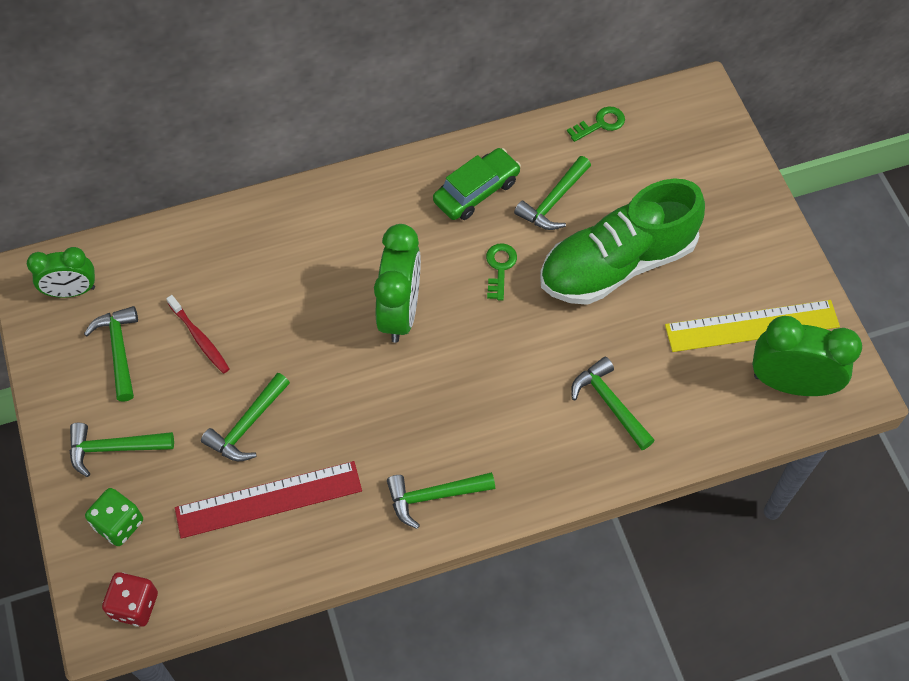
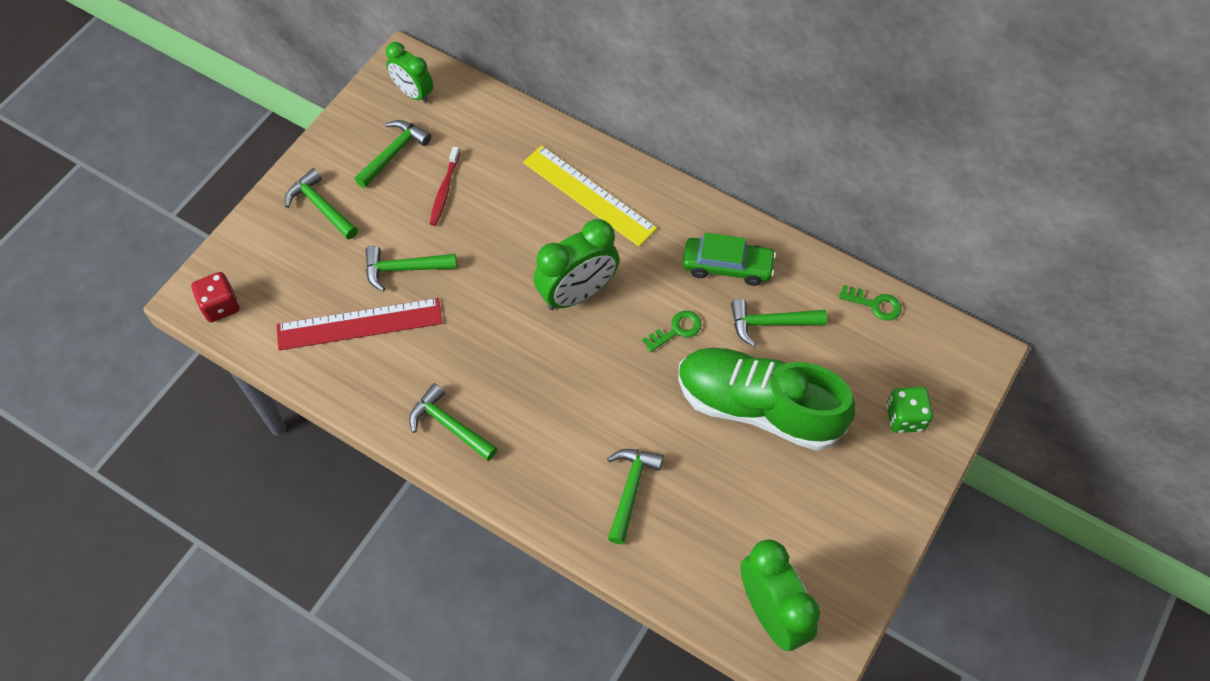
camera: 50 degrees right, 0 degrees up
(119, 524) = (270, 252): green dice -> green dice (905, 417)
(269, 500) = (359, 324): red ruler -> red ruler turned 45 degrees counterclockwise
(752, 326) = (797, 546): yellow ruler -> yellow ruler (588, 195)

